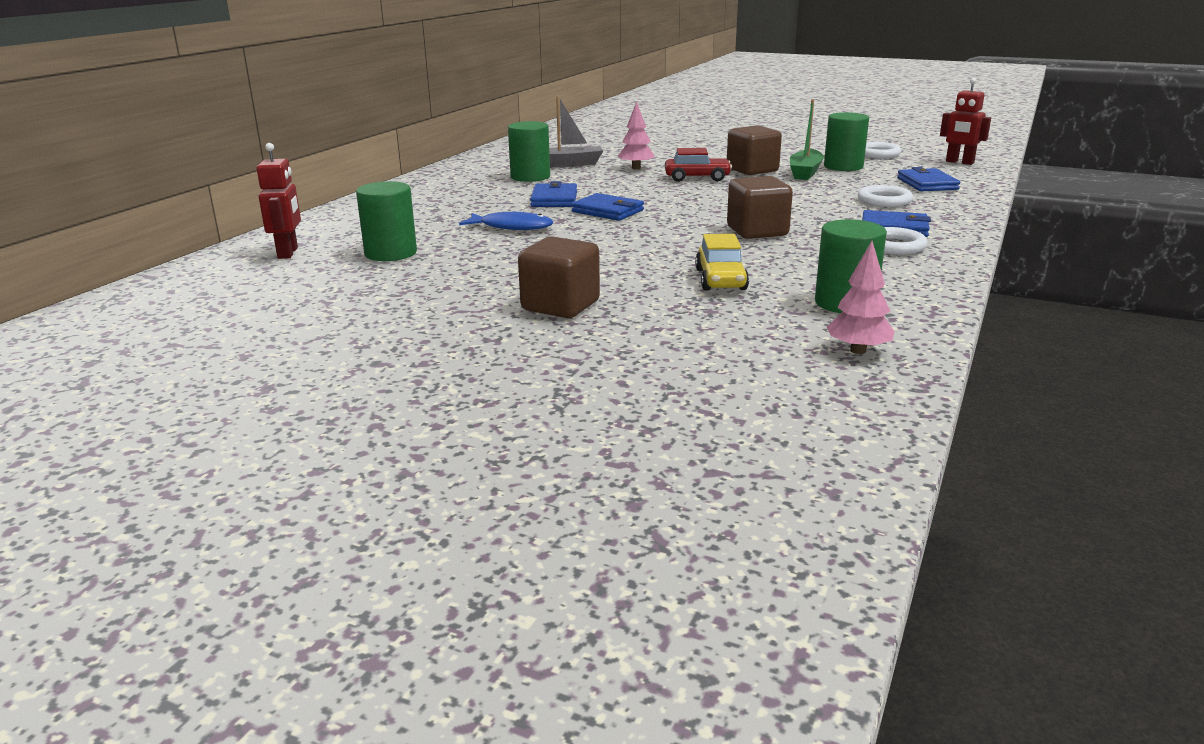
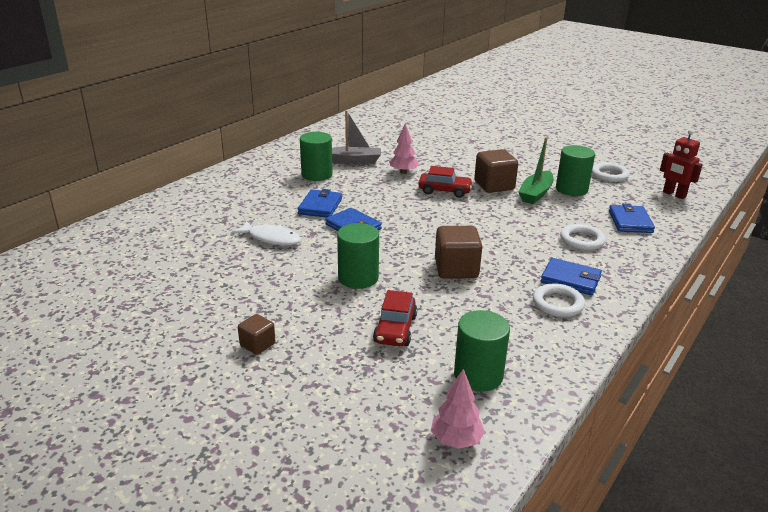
camera: 10 degrees right, 5 degrees up
(288, 253) = (97, 249): red robot -> none
(391, 253) = (168, 260): green cylinder -> green cylinder (358, 278)
(512, 227) = (271, 238): blue fish -> white fish
(560, 306) = (257, 344): brown cube -> brown cube, size x0.56
(721, 280) = (395, 329): yellow car -> red car

